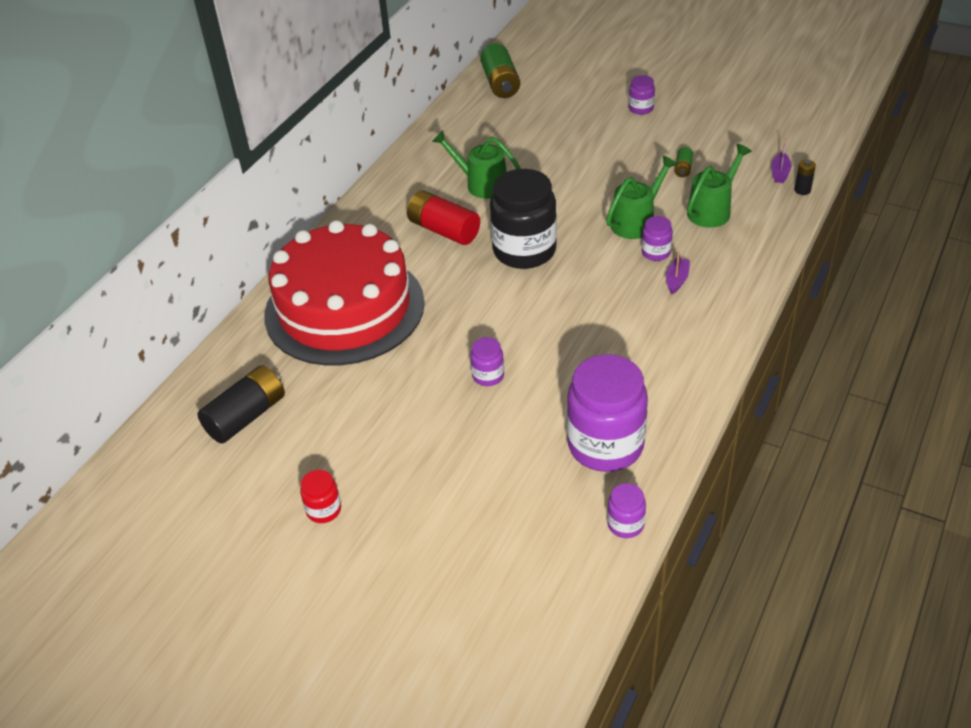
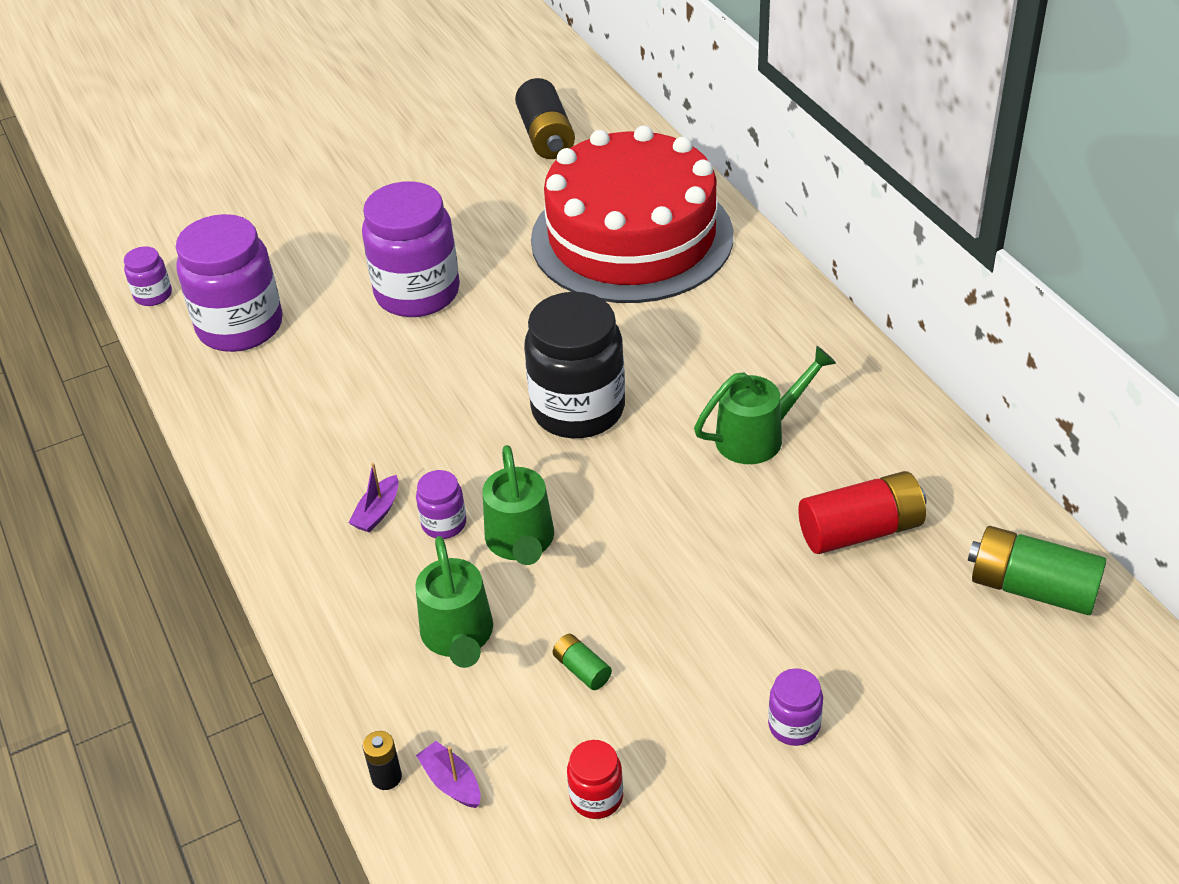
camera: 125 degrees right, 0 degrees up
(324, 510) = (387, 146): red jar -> red jar (596, 797)
(444, 230) = (692, 361): red battery -> red battery (861, 530)
(488, 376) = (417, 293): purple jar -> purple jar, size x2.21
(677, 280) = (377, 512): purple boat -> purple boat turned 60 degrees clockwise

